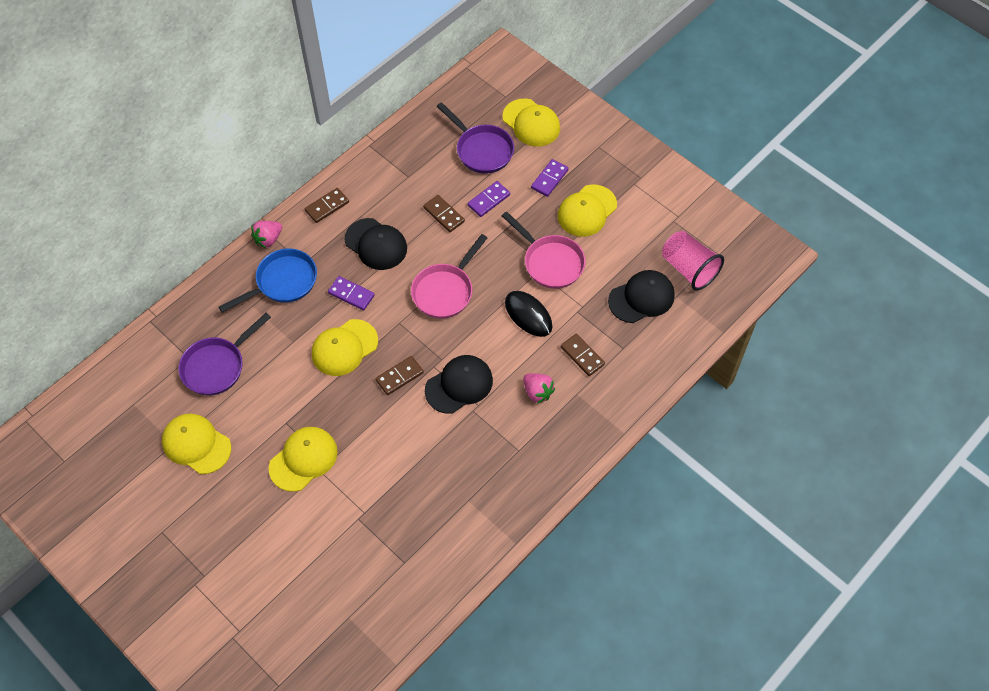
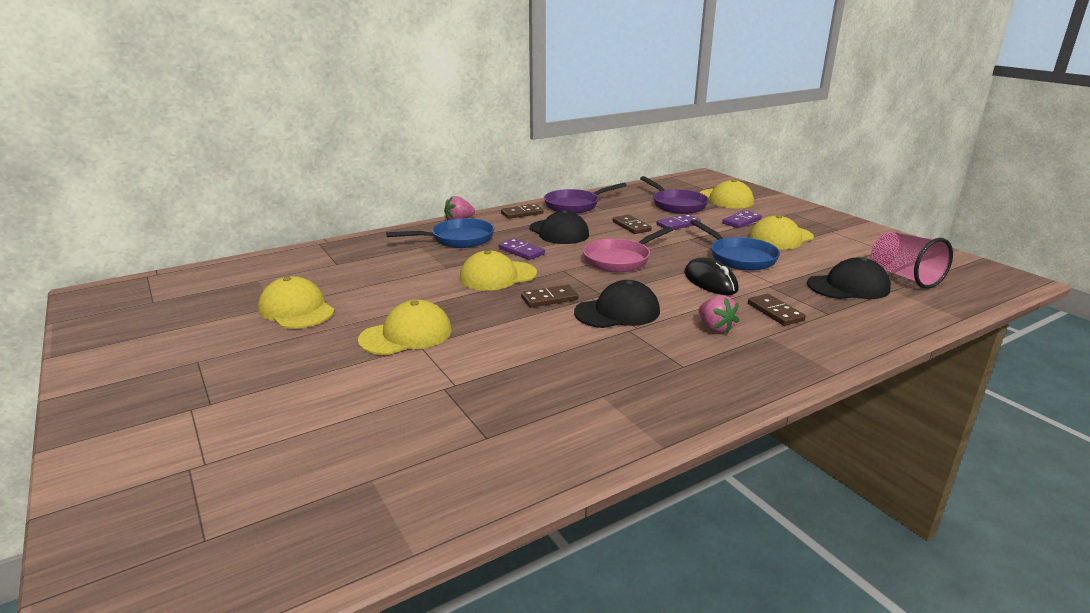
camera: 15 degrees right, 35 degrees down
(217, 366) = (360, 271): purple pan -> purple pan (575, 205)
(550, 262) = (739, 257): pink pan -> blue pan

